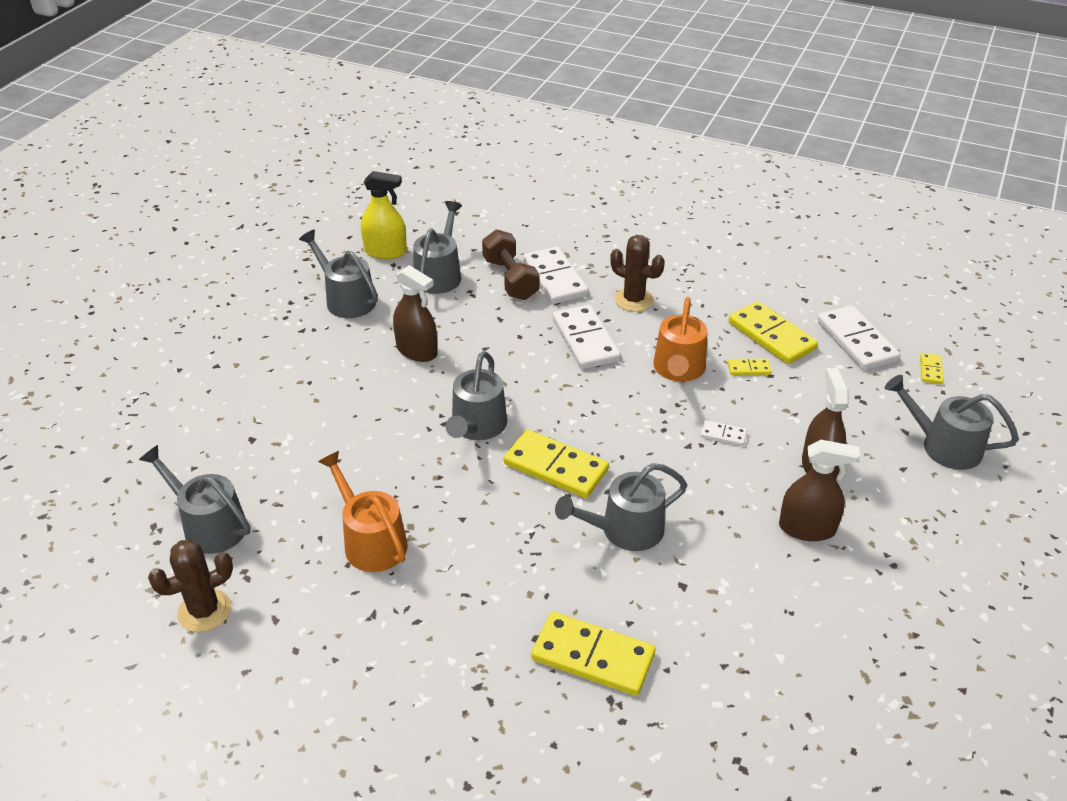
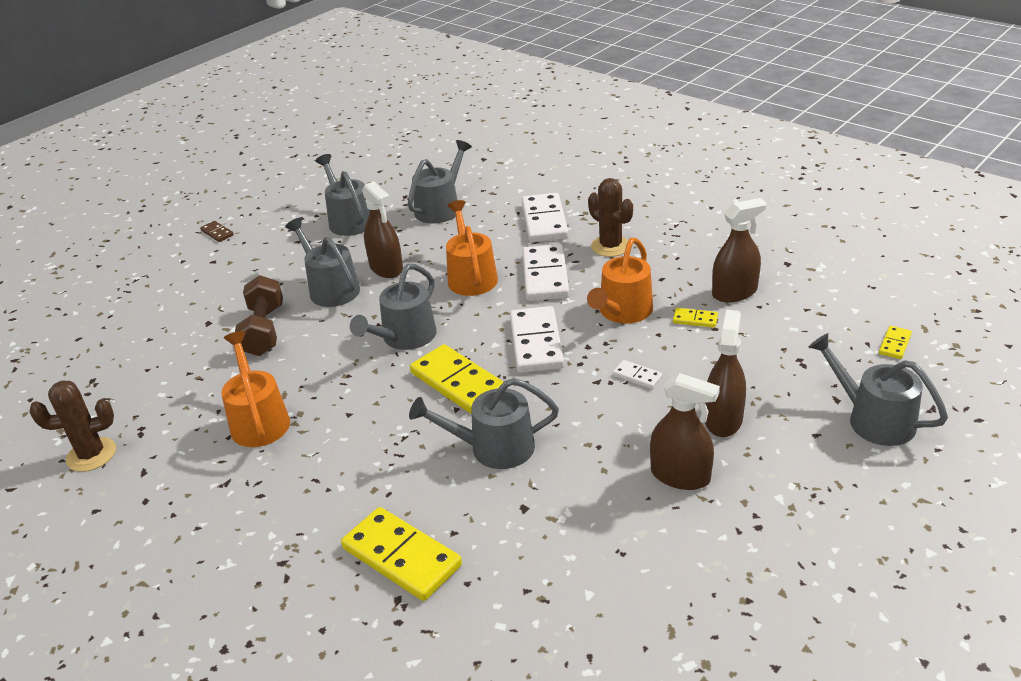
camera: 20 degrees right, 5 degrees down
(202, 331) = (217, 233): none -> brown domino
(209, 525) = (135, 386): grey watering can -> grey watering can (331, 288)
(385, 251) = (404, 185): yellow spray bottle -> none
(510, 279) = (503, 217): brown dumbbell -> brown dumbbell (264, 330)
(511, 349) = (471, 276): none -> orange watering can
(771, 336) = (734, 292): yellow domino -> brown spray bottle
(856, 341) = (824, 307): white domino -> white domino (536, 343)

